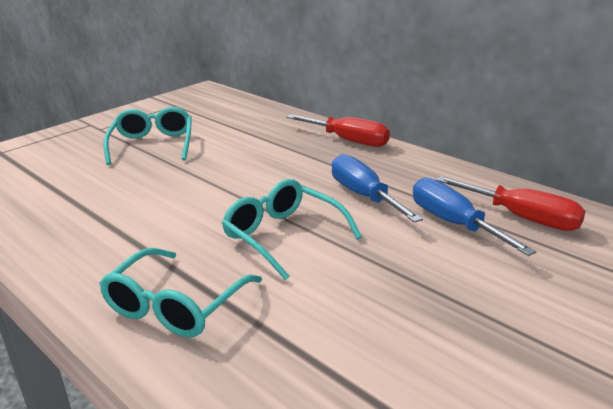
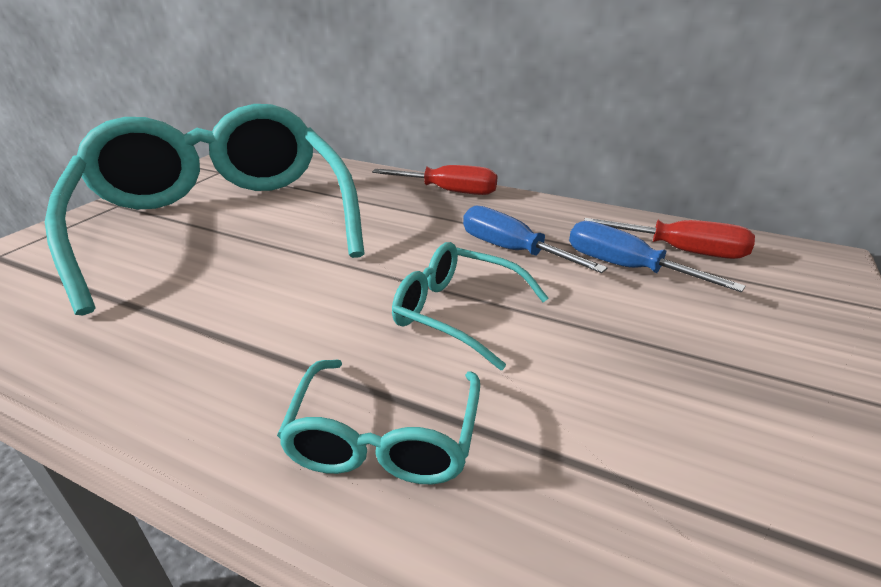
camera: 20 degrees left, 5 degrees up
(153, 145) = (220, 221): turquoise glasses -> turquoise glasses, size x2.39

